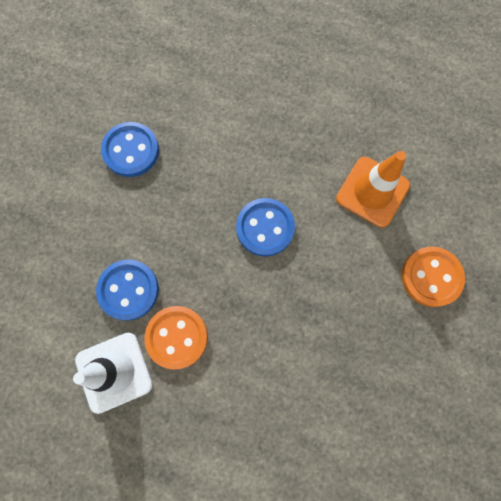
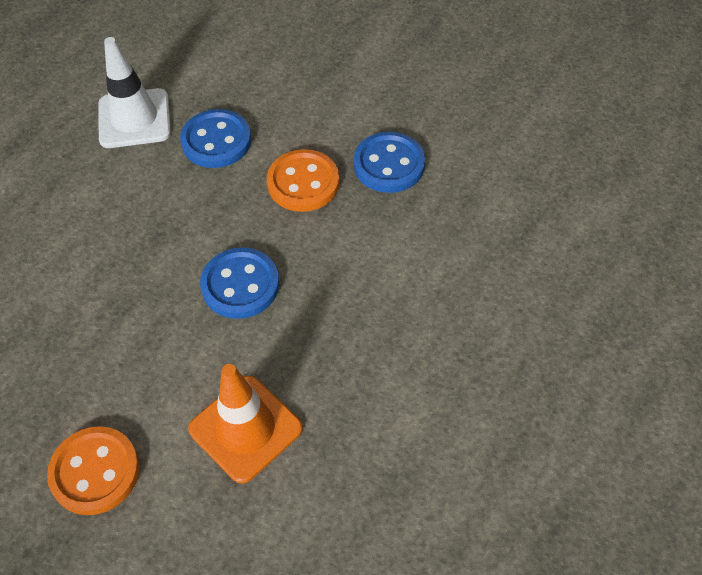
camera: 105 degrees right, 20 degrees down
(177, 337) = (145, 175): orange button -> orange button (303, 183)

